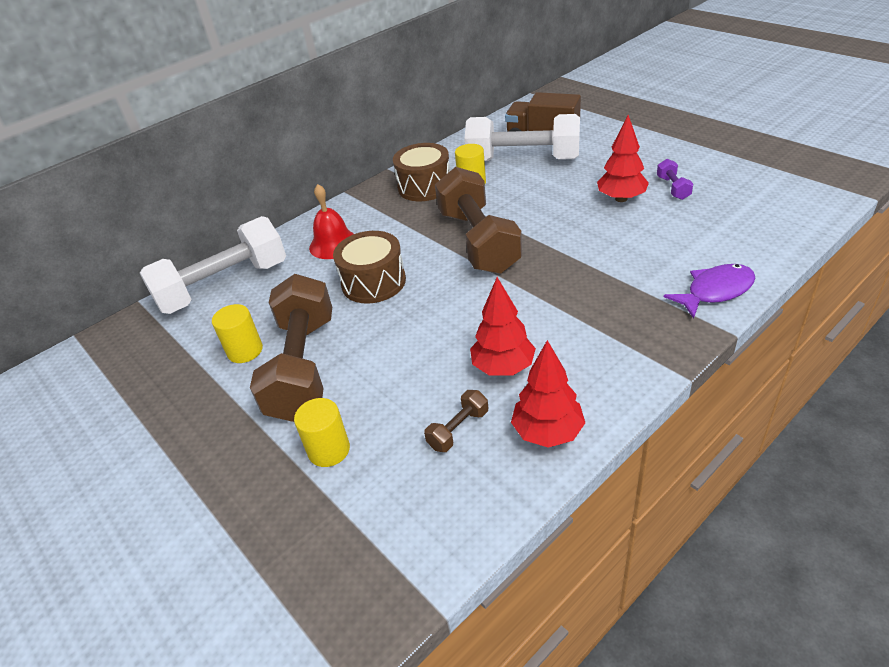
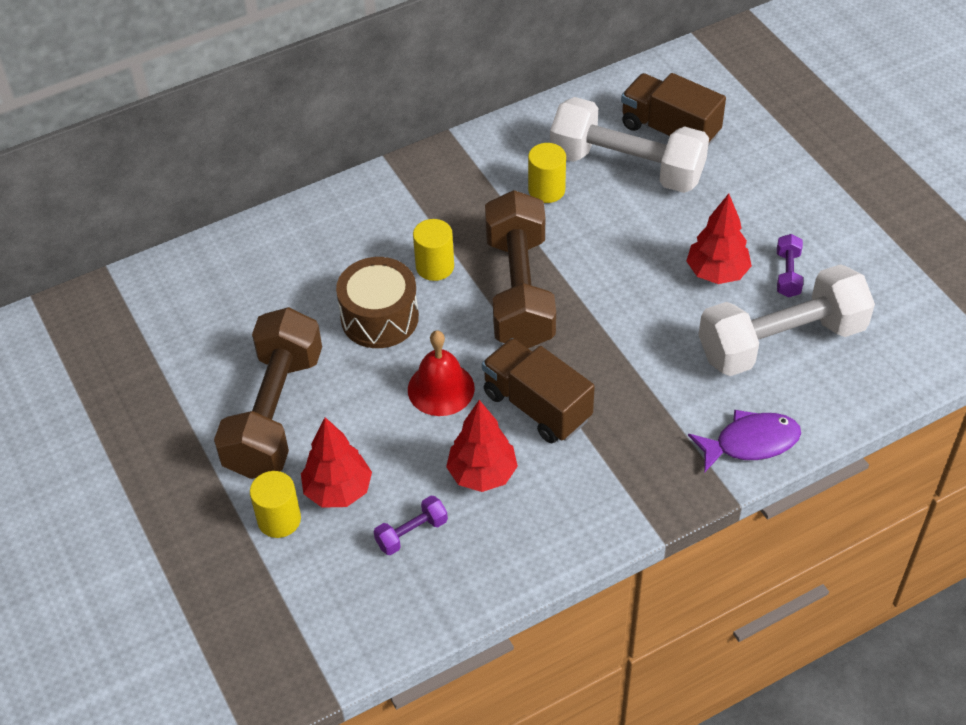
camera: 10 degrees right, 10 degrees up
(224, 286) = (207, 272): white dumbbell -> white dumbbell (781, 342)
(245, 351) = (216, 373): yellow cylinder -> yellow cylinder (435, 266)
(333, 244) = (348, 243): red bell -> red bell (441, 388)
(424, 186) = (486, 177): brown drum -> none
(458, 429) = (411, 533): brown dumbbell -> purple dumbbell
(527, 309) = (536, 406): none -> brown truck
(547, 432) = (497, 561): red tree -> red tree (338, 490)

